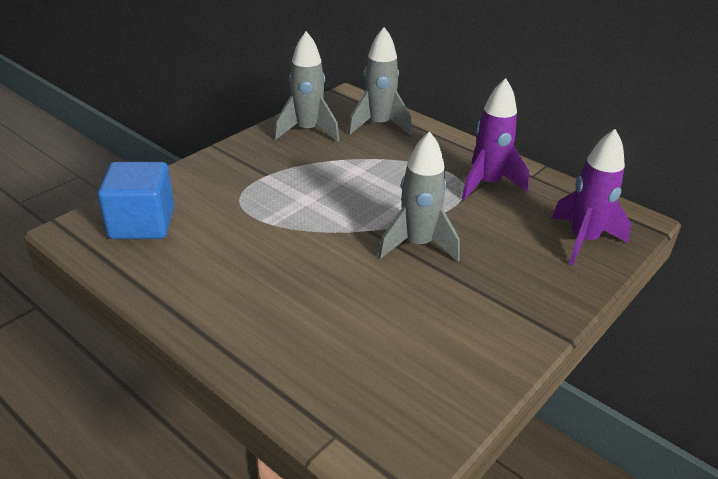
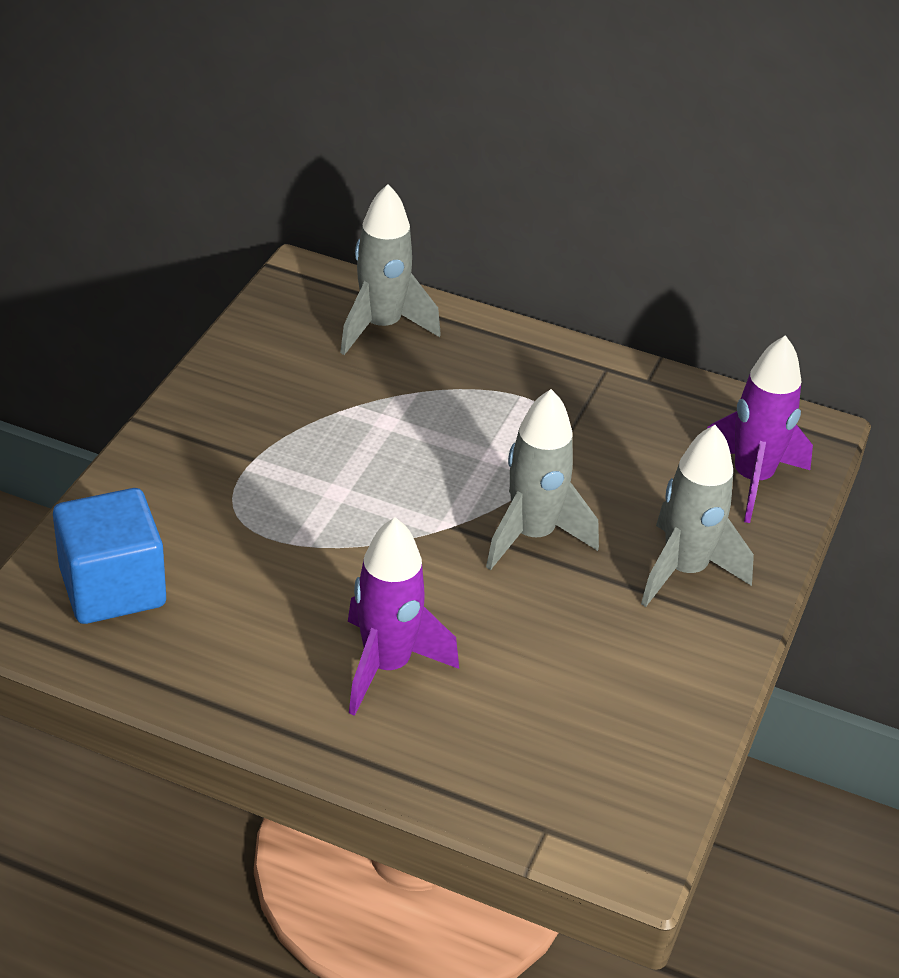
camera: 20 degrees left, 5 degrees up
(307, 131) = (274, 360): grey rocket -> grey rocket (684, 570)
(487, 184) = (590, 408): purple rocket -> purple rocket (387, 666)

